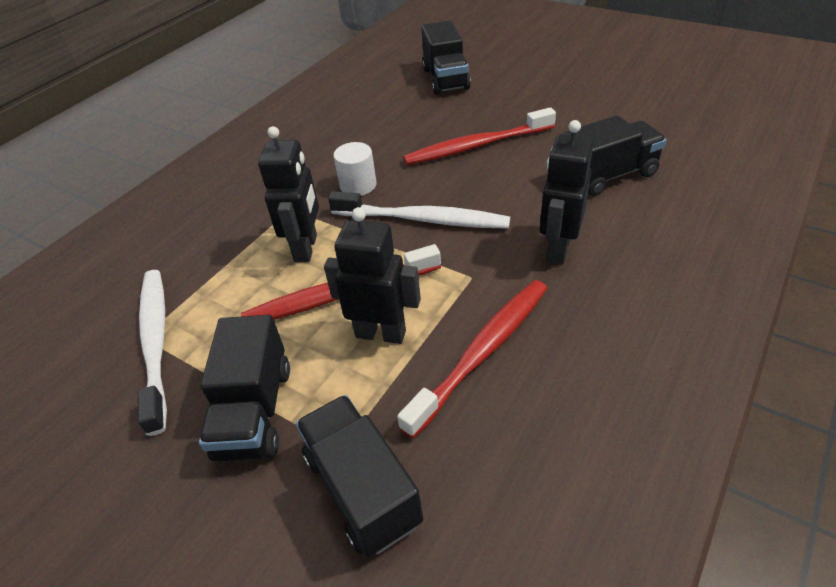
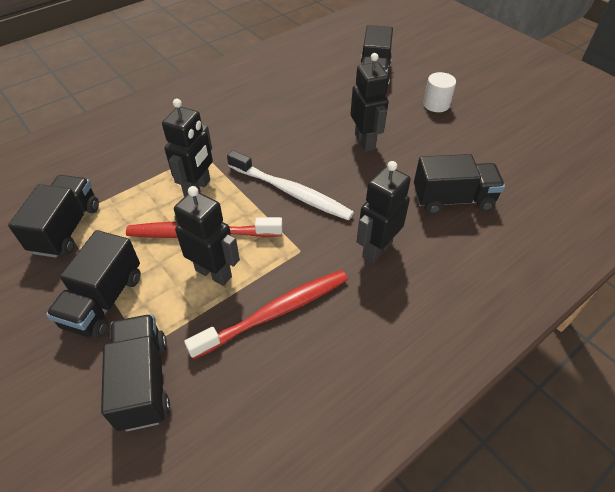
camera: 15 degrees right, 5 degrees up
(156, 343) = (66, 228): white toothbrush -> black truck
(358, 185) = (259, 148): white cylinder -> white cylinder (436, 104)
(477, 146) = (365, 142): red toothbrush -> black robot

